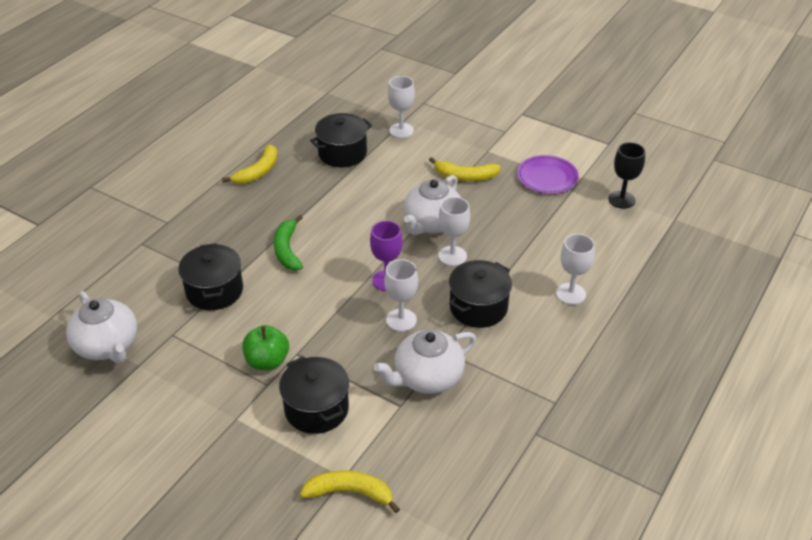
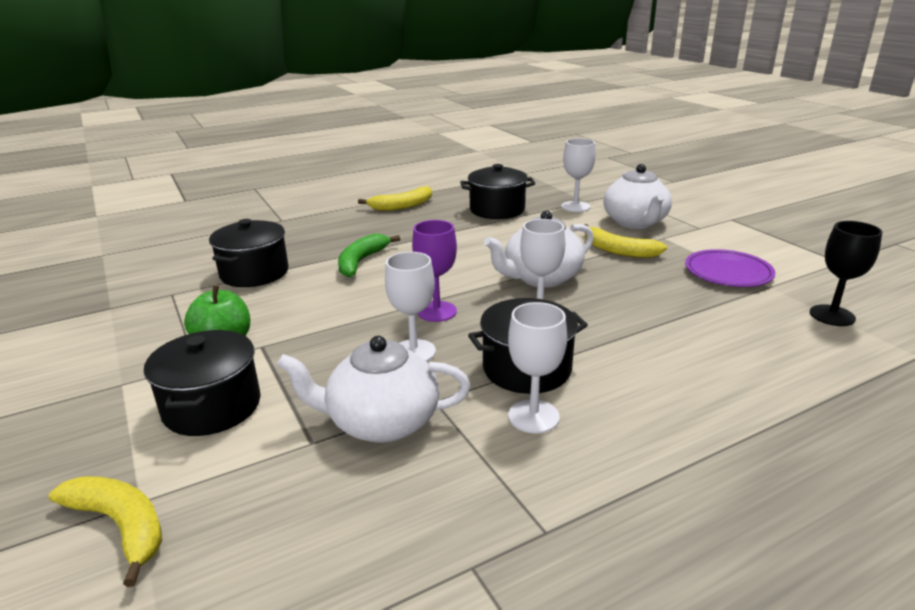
camera: 30 degrees right, 15 degrees down
(107, 346) = (109, 286): white teapot -> white teapot (635, 223)
(570, 294) = (680, 394): white goblet -> white goblet (533, 416)

